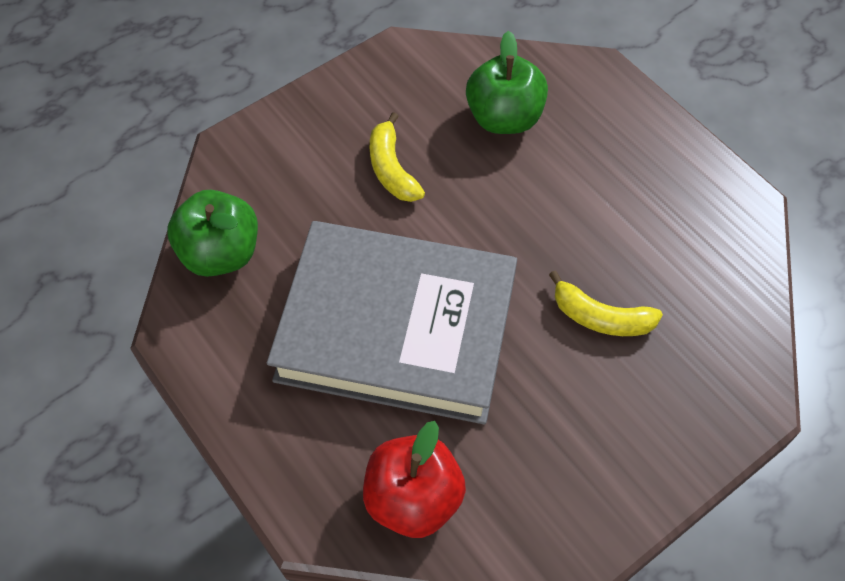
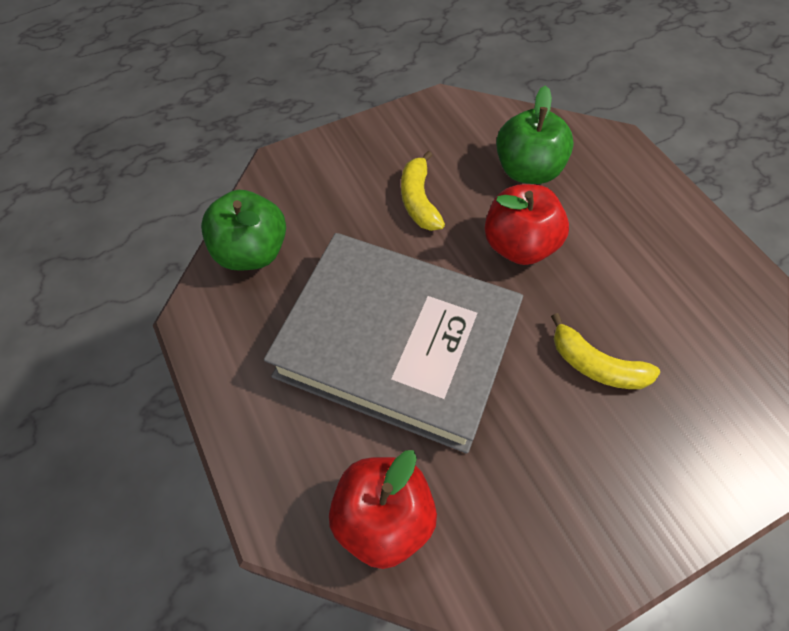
camera: 10 degrees right, 0 degrees up
(507, 204) = (519, 245): none -> red apple

